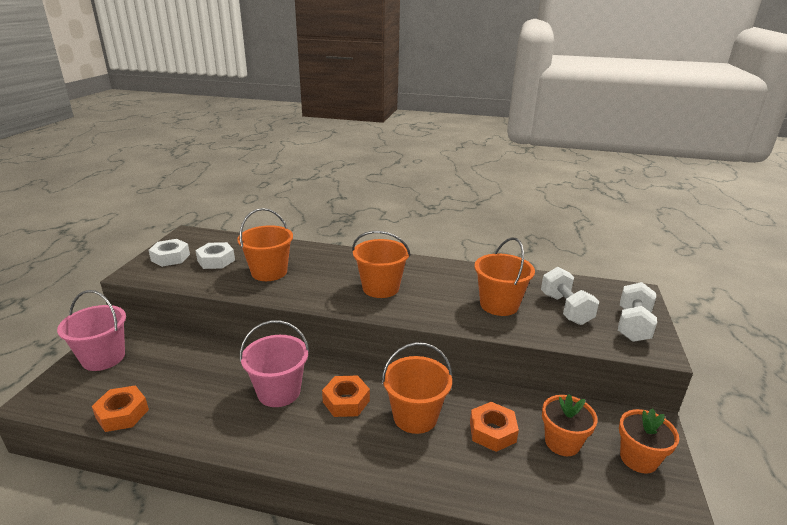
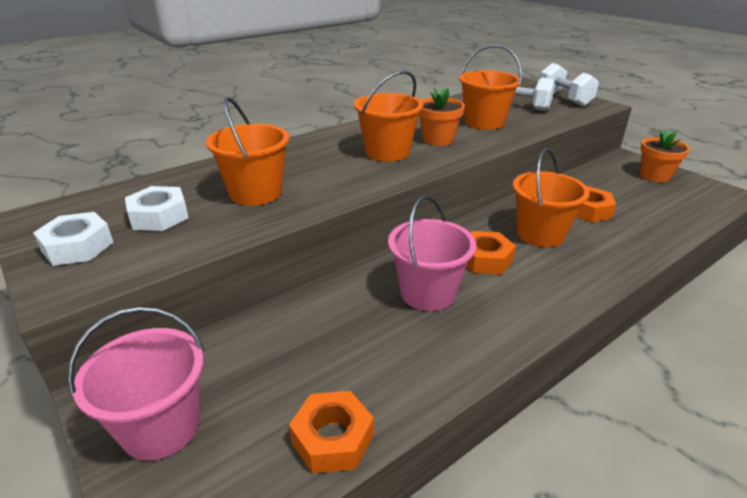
camera: 50 degrees left, 5 degrees up
(562, 442) = (620, 191): orange flower pot -> orange flower pot (438, 139)

